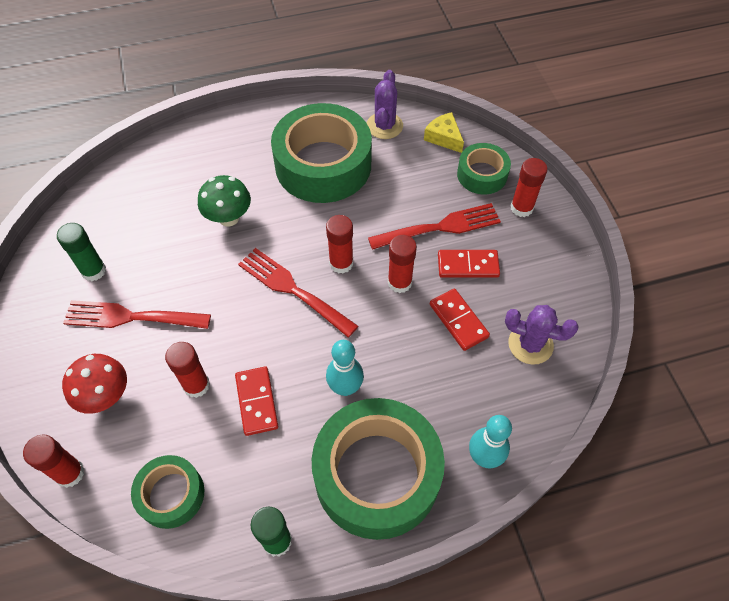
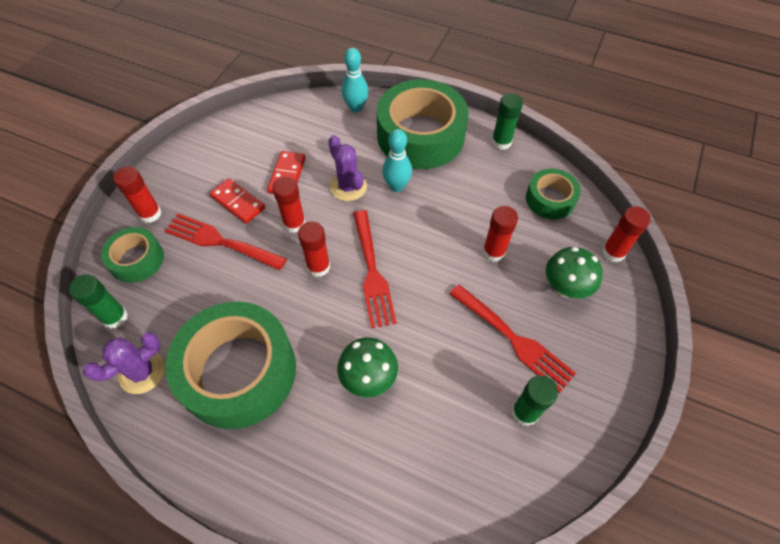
camera: 140 degrees left, 0 degrees up
(106, 396) = (565, 287): red mushroom -> green mushroom
(257, 402) = (460, 215): red domino -> none
(444, 137) = (115, 317): yellow cheese -> green glue stick
(530, 344) = (264, 136): purple cactus -> purple cactus (348, 187)

